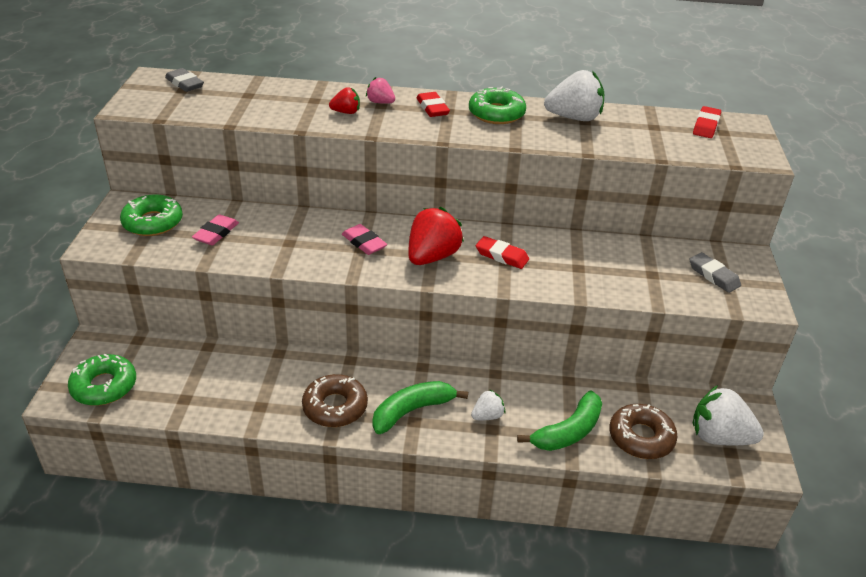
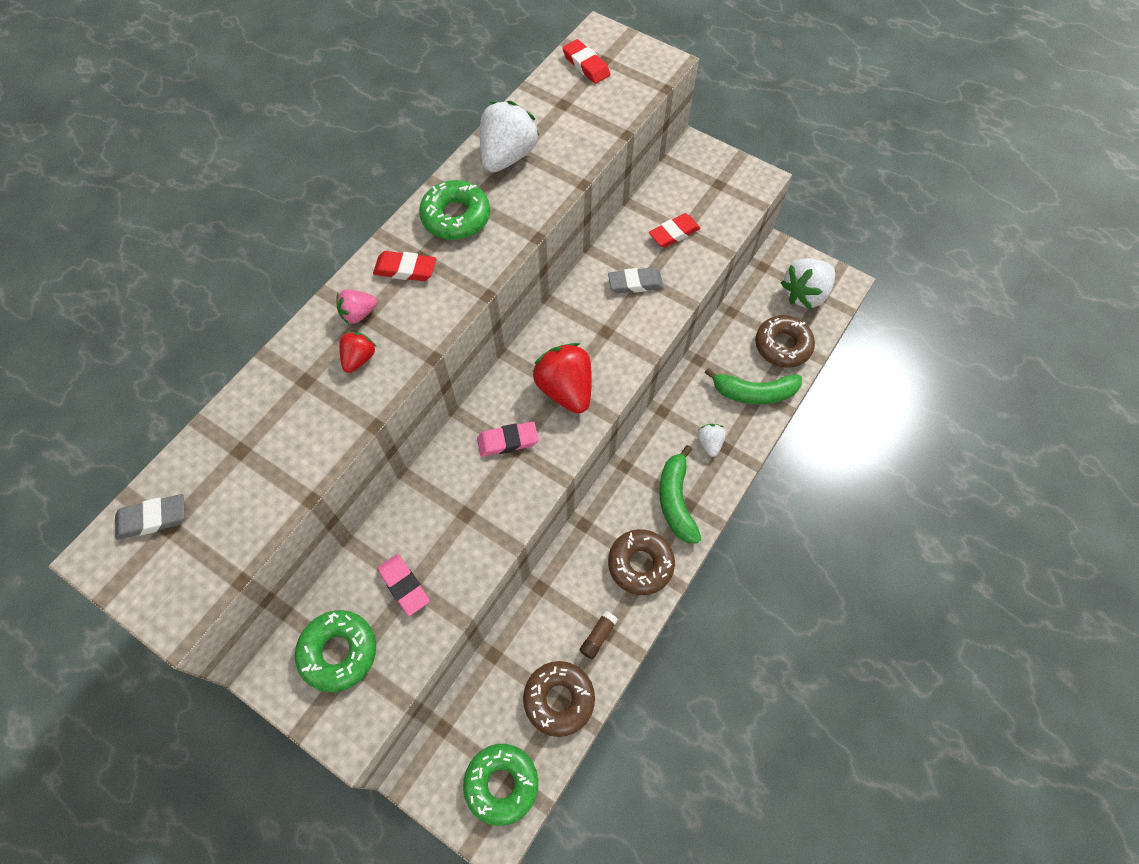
camera: 60 degrees left, 25 degrees up
(187, 396) = (559, 699): none -> brown donut
(253, 402) = (598, 636): none -> brown glue stick
(502, 256) = (596, 330): red eraser -> red eraser (674, 233)
(568, 431) = (754, 393): green banana -> green banana turned 105 degrees clockwise
(713, 275) = (708, 189): grey eraser -> grey eraser (635, 283)

